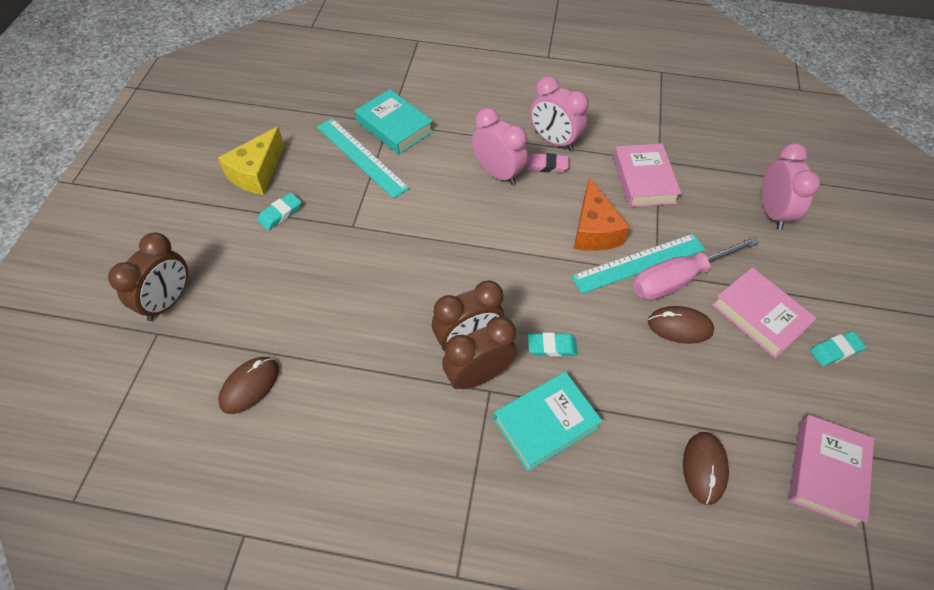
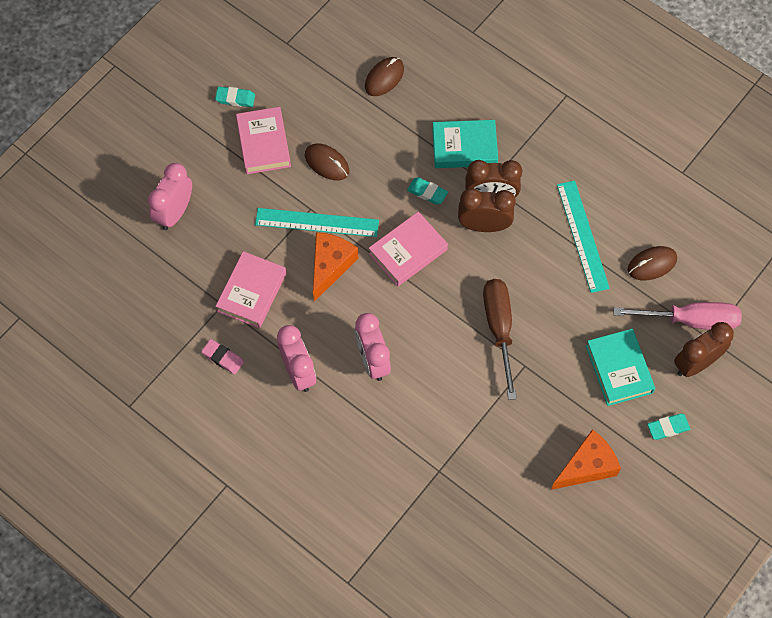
camera: 150 degrees left, 10 degrees up
(257, 173) = (586, 466): yellow cheese -> orange cheese
(280, 214) = (581, 408): turquoise eraser -> turquoise eraser (668, 427)
(361, 157) = (484, 439): turquoise ruler -> turquoise ruler (582, 236)
(394, 126) = (436, 463): turquoise book -> turquoise book (619, 369)
(395, 247) = (499, 328): none -> brown screwdriver
(547, 165) = (324, 347): pink eraser -> pink eraser (223, 358)
(677, 279) = (299, 196): pink screwdriver -> pink screwdriver (691, 320)
(826, 472) = (312, 42): pink book -> pink book (408, 252)

